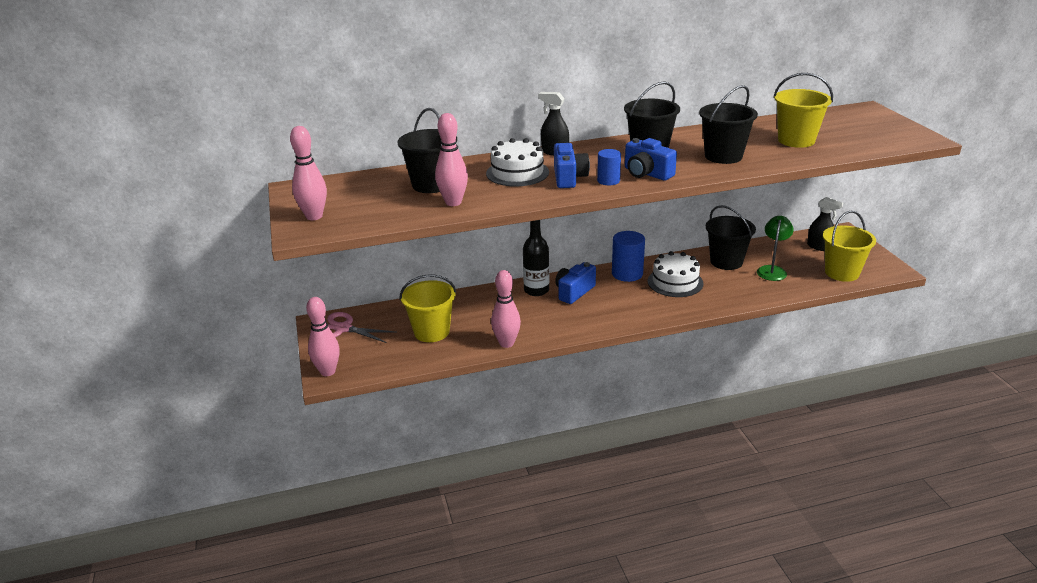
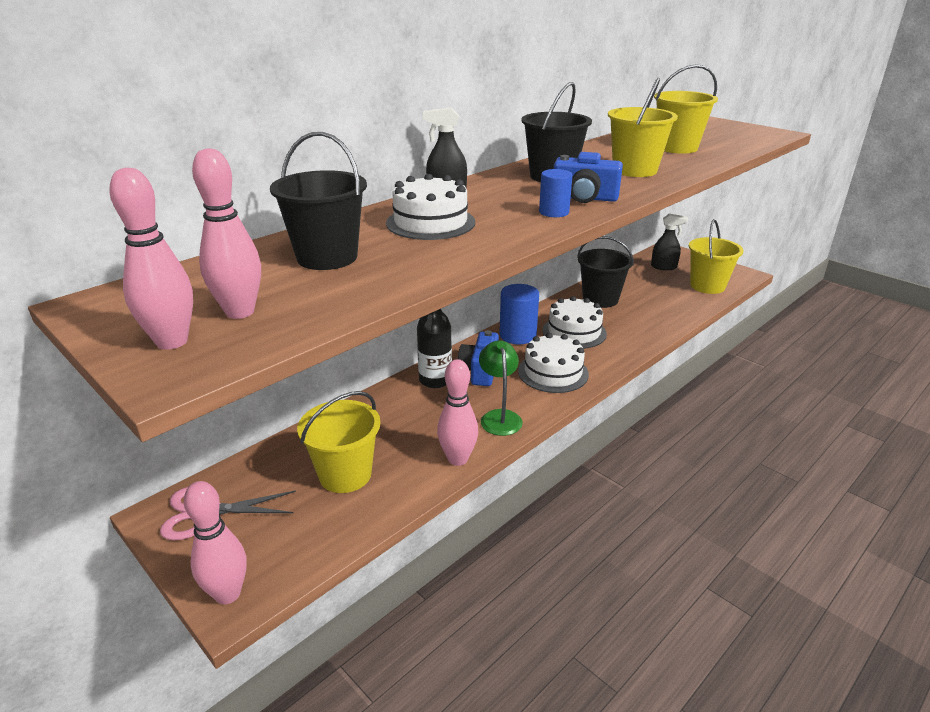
camera: 30 degrees left, 0 degrees up
(453, 202) = (388, 274): pink bowling pin -> pink bowling pin (240, 312)
(568, 178) = (502, 217): blue camera -> none
(627, 307) = (553, 372): none -> white cake
(723, 156) = (634, 170): black bucket -> yellow bucket
(772, 270) = (649, 297): green lamp -> green lamp (499, 417)

